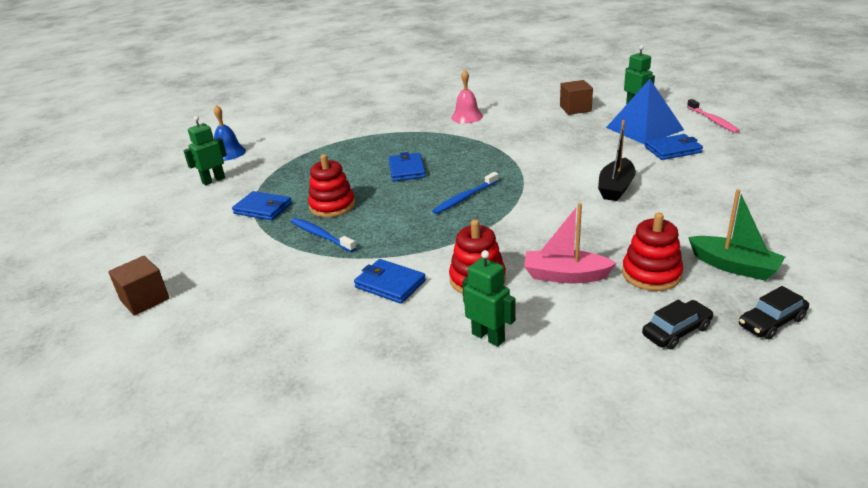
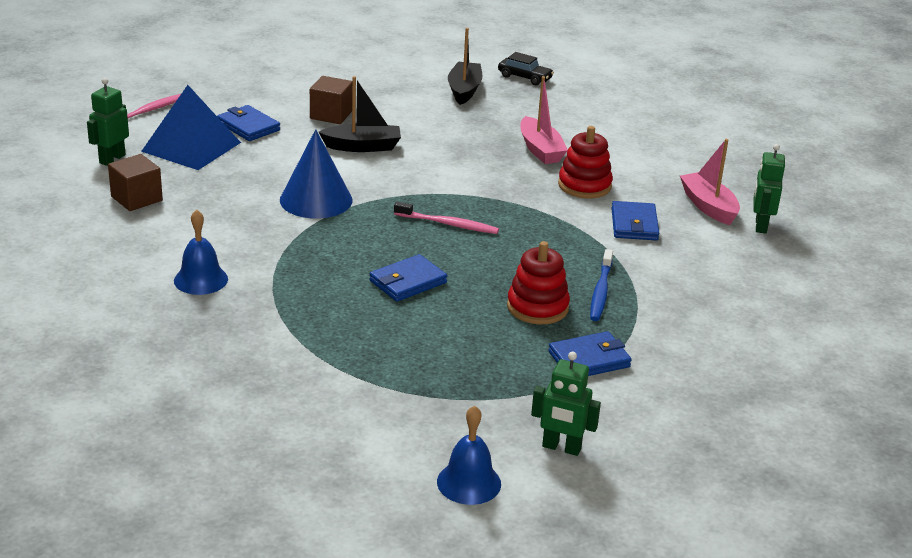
camera: 125 degrees left, 0 degrees up
(145, 299) = (808, 357): brown cube -> brown cube (331, 115)
(263, 209) = (589, 359): blue wallet -> blue wallet turned 75 degrees clockwise
(379, 346) = (708, 206): none -> pink boat
(465, 198) = (448, 224): blue toothbrush -> pink toothbrush
(467, 116) = (201, 279): pink bell -> blue bell
(488, 337) = (648, 166): green robot -> green robot (760, 225)
(537, 158) = (316, 200): none -> blue cone
(651, 274) = (504, 118): red stacking toy -> none
(676, 331) = (567, 104): black car -> none
(734, 266) = (464, 90): green boat -> black boat

